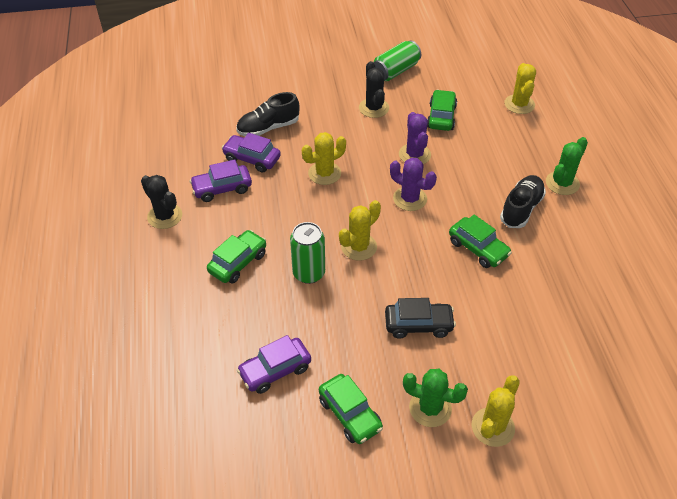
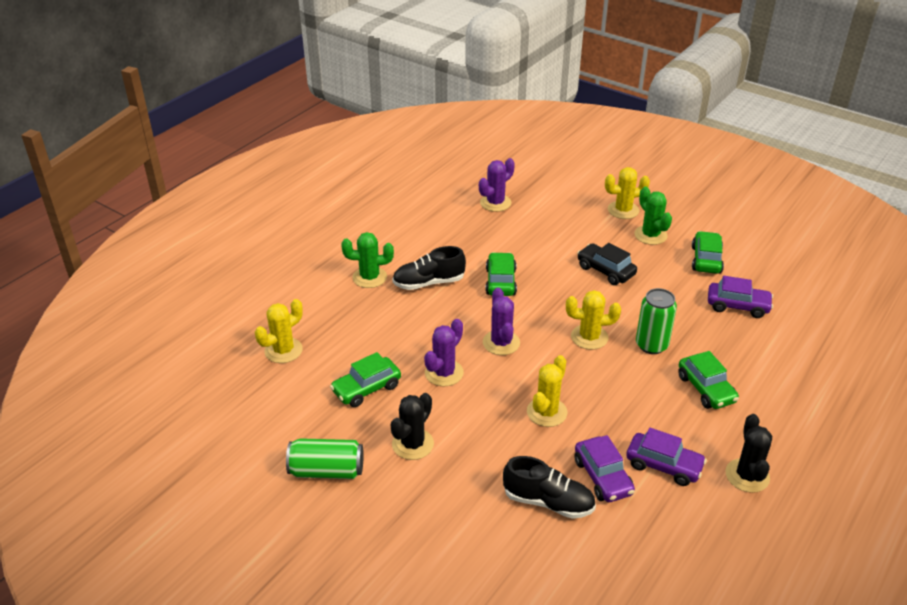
camera: 135 degrees left, 10 degrees down
(238, 262) = (706, 389): green car -> green car turned 105 degrees counterclockwise
(324, 173) = (546, 412): yellow cactus -> yellow cactus turned 75 degrees counterclockwise
(603, 334) = (495, 203): none -> purple cactus

